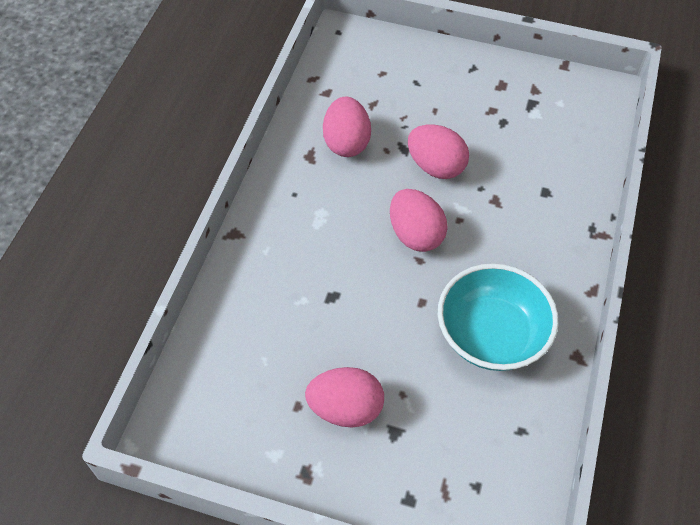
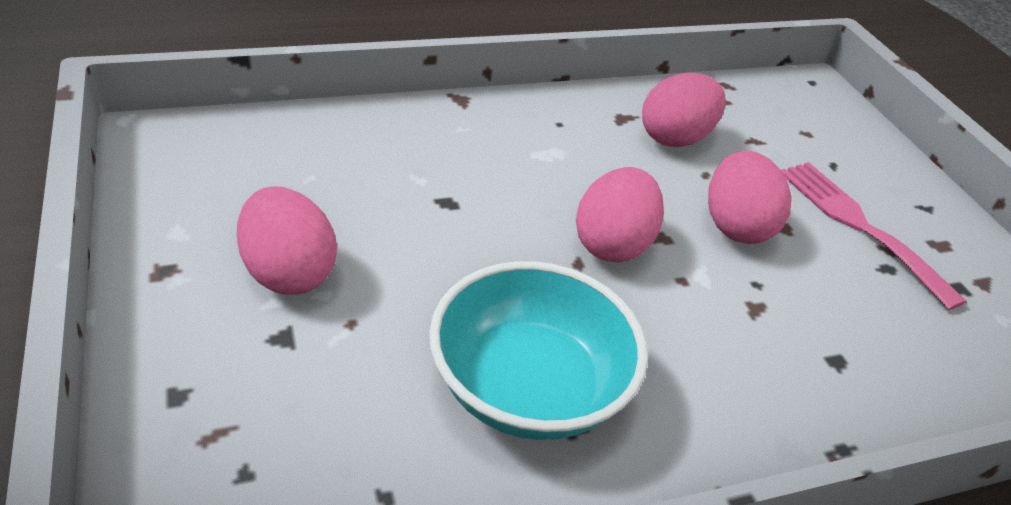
camera: 50 degrees right, 15 degrees down
(468, 110) = (858, 225): none -> pink fork

